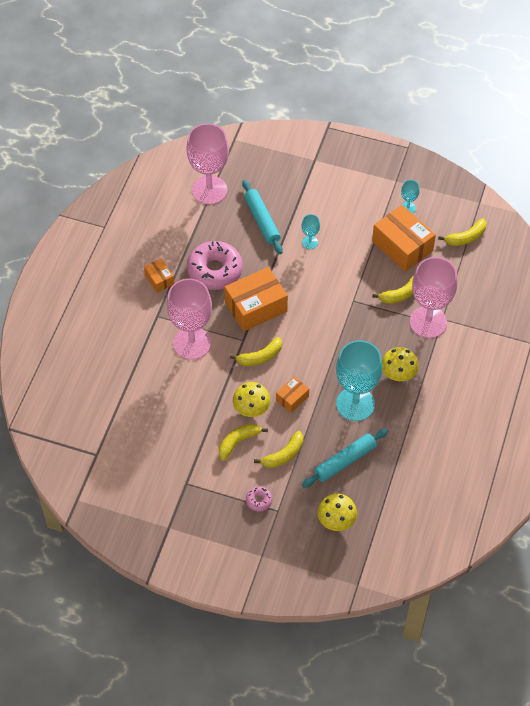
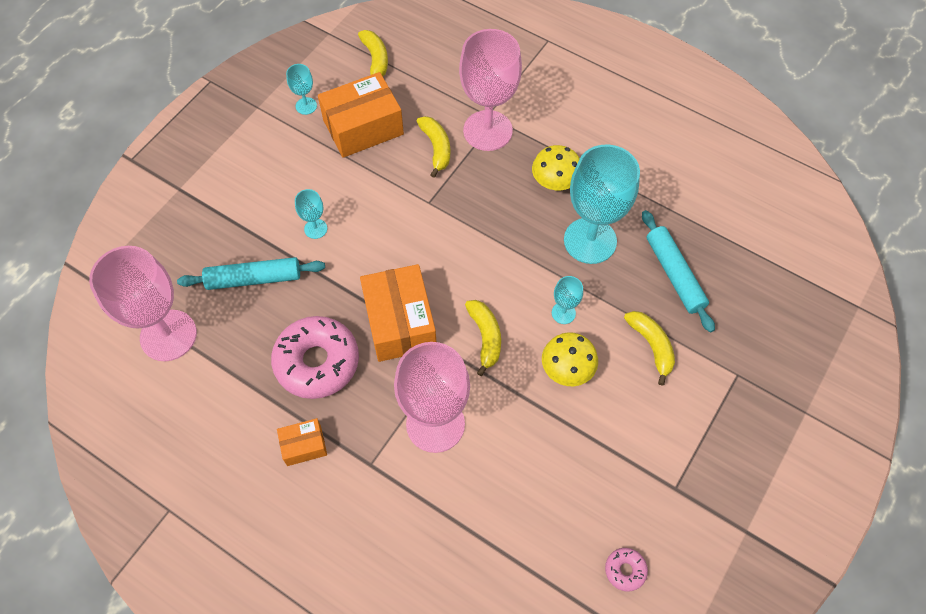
camera: 75 degrees left, 5 degrees up
(238, 442) = (619, 400): yellow banana -> none
(259, 500) = (719, 395): pink donut -> pink donut (625, 570)
(292, 398) = (563, 313): orange box -> turquoise goblet
(336, 520) = (761, 306): yellow mushroom -> none

